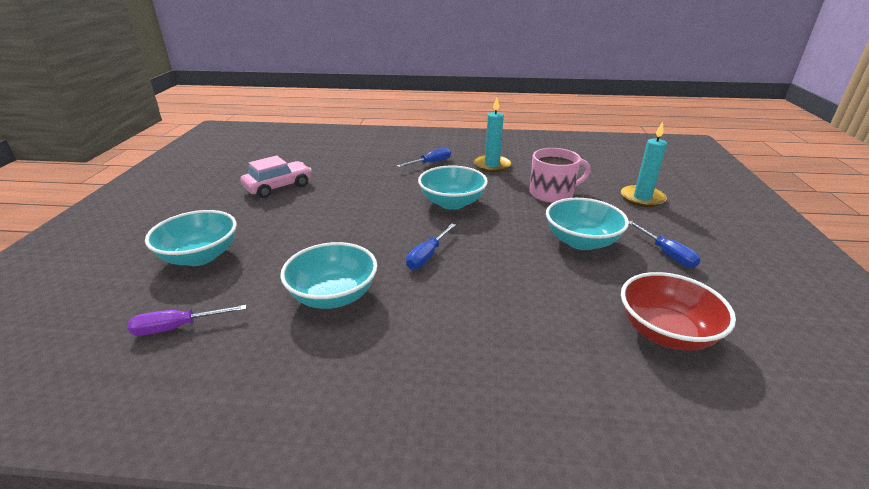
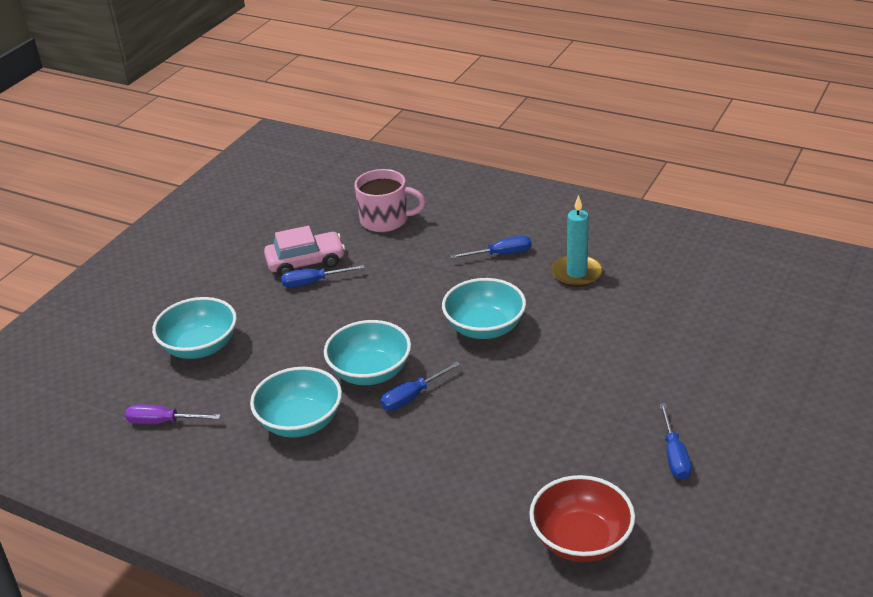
camera: 25 degrees right, 5 degrees up
(291, 197) = (313, 282): none -> blue screwdriver
(552, 193) = (617, 338): pink mug -> pink mug (386, 220)
(581, 241) = (591, 416): turquoise bowl -> turquoise bowl (370, 372)
(642, 198) = (727, 370): turquoise candle -> none

